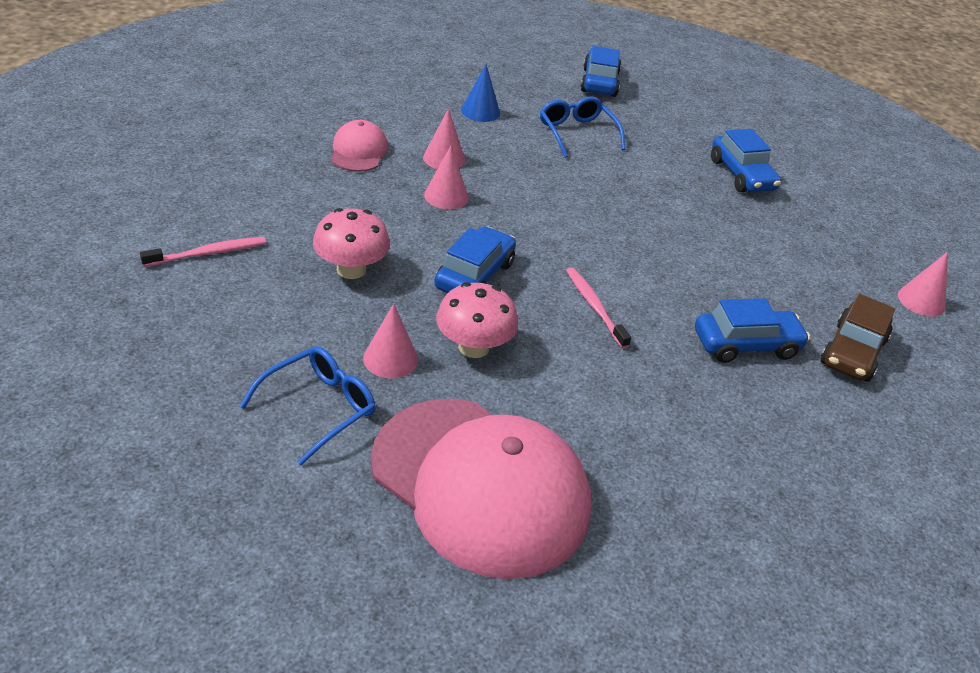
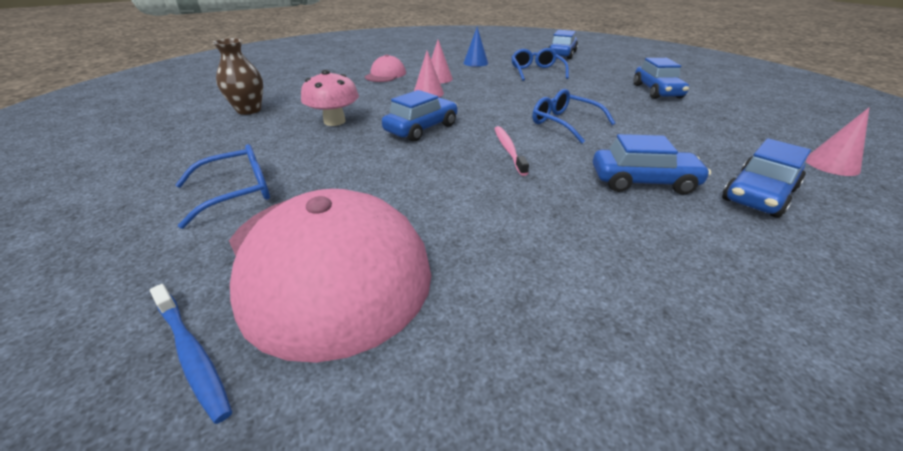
camera: 20 degrees right, 5 degrees down
(209, 253) = (249, 110): pink toothbrush -> brown vase
(390, 359) = (321, 168): pink cone -> none
(427, 587) = (192, 355): none -> blue toothbrush
(473, 347) = (392, 166): pink mushroom -> none
(644, 251) = (564, 123): none -> blue glasses
(852, 352) = (758, 195): brown car -> blue car

